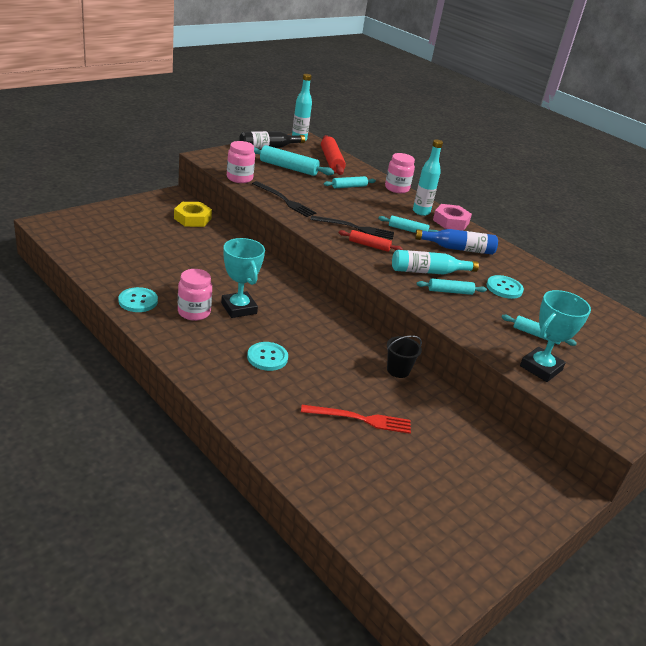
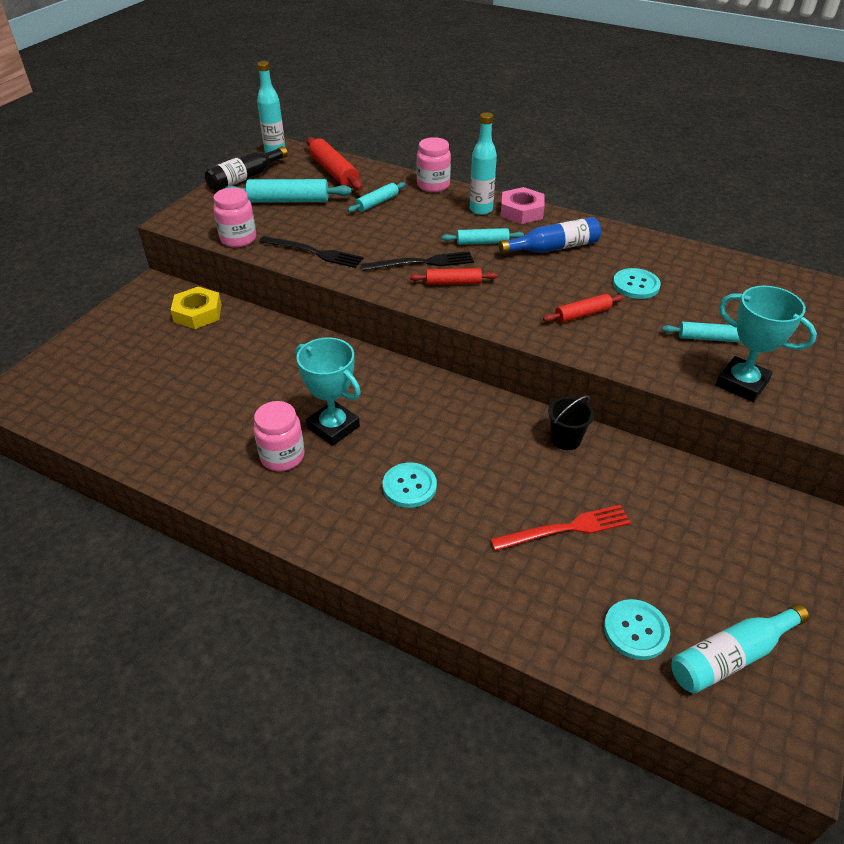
camera: 15 degrees left, 10 degrees up
(138, 301) = (202, 469): turquoise button -> turquoise button (635, 630)
(428, 272) = (542, 295): turquoise bottle -> turquoise bottle (731, 656)
(450, 291) = (582, 314): turquoise rolling pin -> red rolling pin
(541, 368) = (741, 383): turquoise trophy -> turquoise trophy turned 75 degrees counterclockwise

